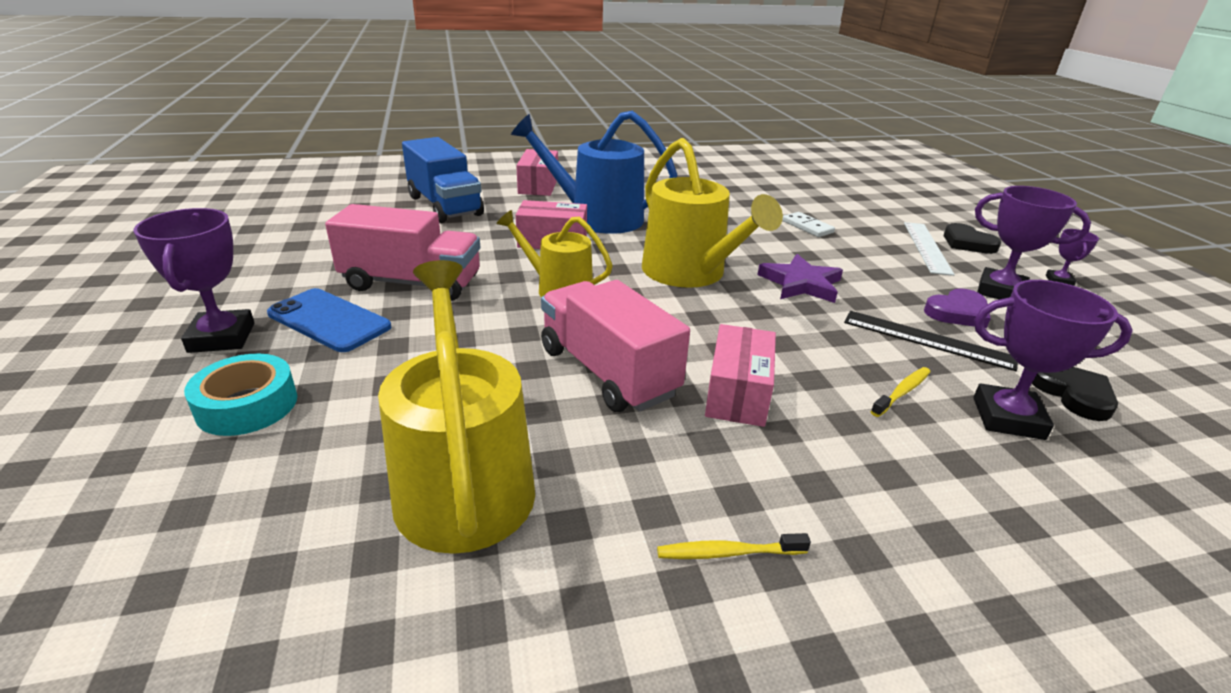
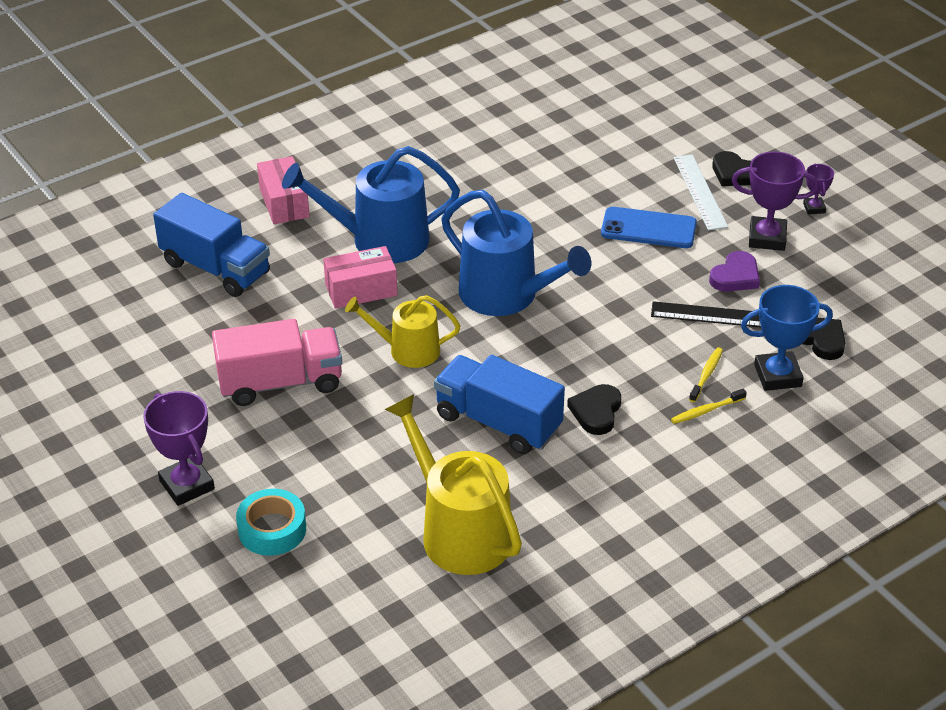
camera: 20 degrees left, 10 degrees up
(329, 320) = (252, 443): blue phone -> blue phone (648, 228)
(607, 372) = (498, 422): pink truck -> blue truck
(689, 273) = (506, 295): yellow watering can -> blue watering can
(728, 553) = (633, 523): yellow toothbrush -> yellow toothbrush (706, 411)
(737, 393) = (596, 412): pink box -> black heart
(800, 283) = (604, 279): purple star -> none
(807, 227) = (585, 192): white domino -> none
(1008, 418) = (777, 376): purple trophy -> blue trophy

